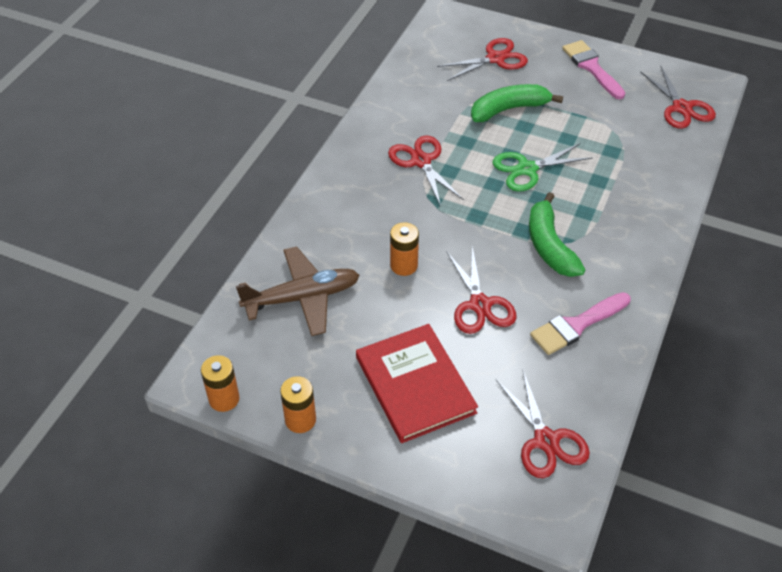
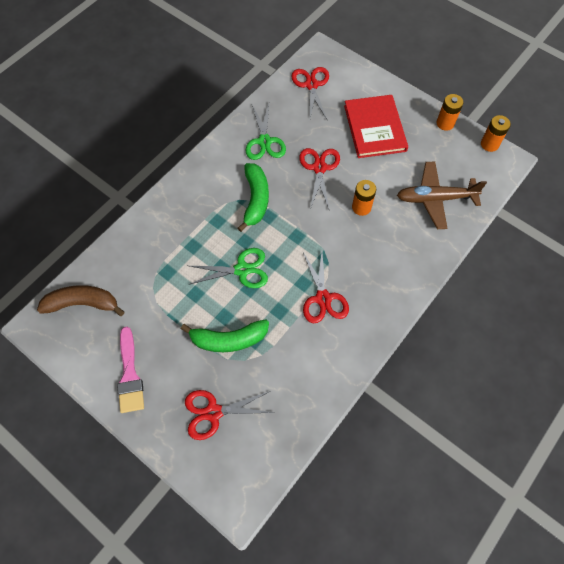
camera: 165 degrees left, 15 degrees up
(576, 325) = (264, 142): pink brush -> green scissors
(681, 108) = (83, 304): red scissors -> brown banana

